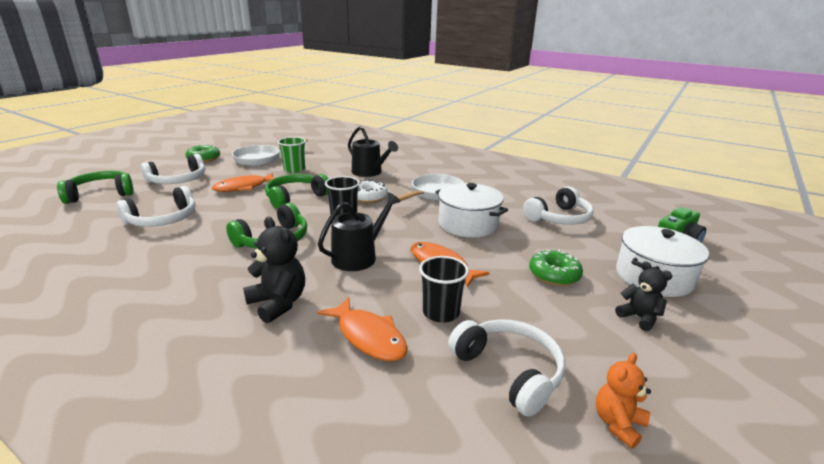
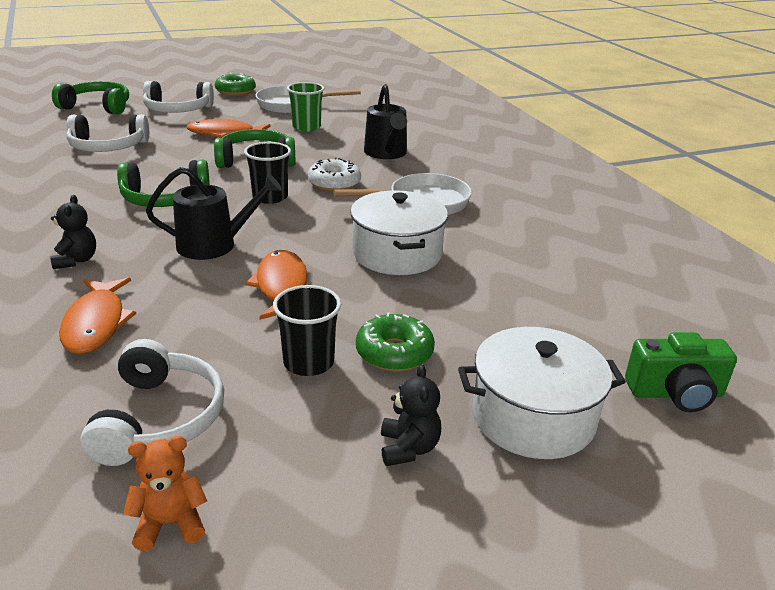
camera: 35 degrees right, 5 degrees up
(278, 303) = (76, 260): black teddy bear -> black teddy bear, size x0.65
(441, 312) = (196, 333): black cup -> black cup (308, 362)
(559, 218) = (541, 290): white headphones -> none

